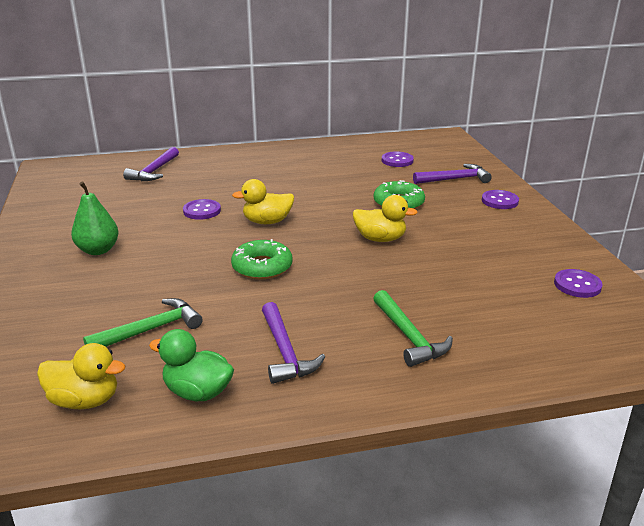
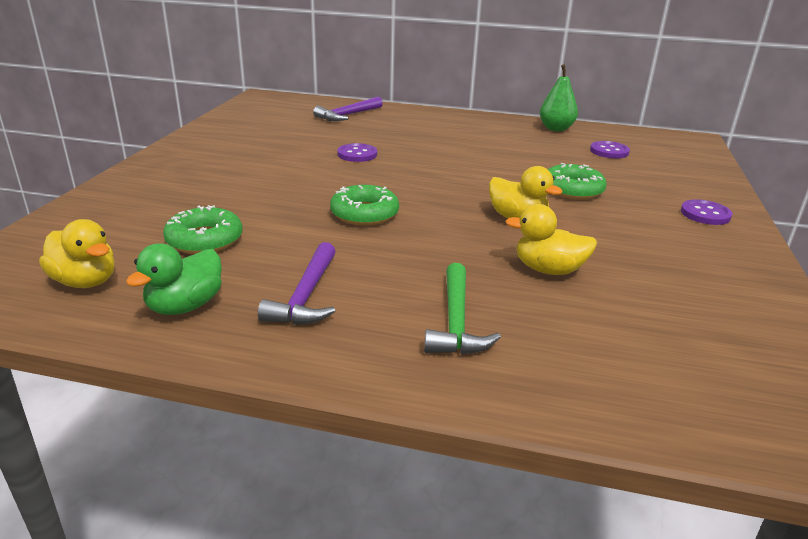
camera: 25 degrees right, 0 degrees up
(98, 250) = (232, 165): green pear -> green pear (556, 128)
(151, 330) = (204, 240): green hammer -> green donut
(197, 392) = (185, 306): green duck -> green duck turned 105 degrees counterclockwise
(267, 222) = (410, 176): yellow duck -> yellow duck (548, 270)
(455, 179) = (665, 181): purple hammer -> none
(577, 285) = (737, 329): purple button -> none

